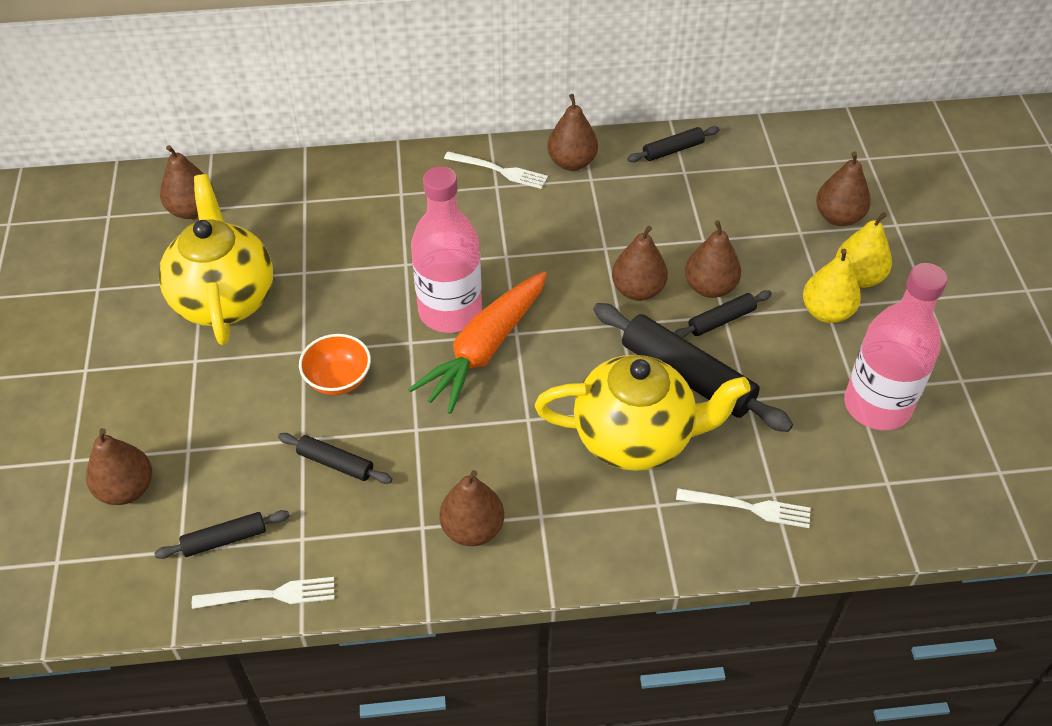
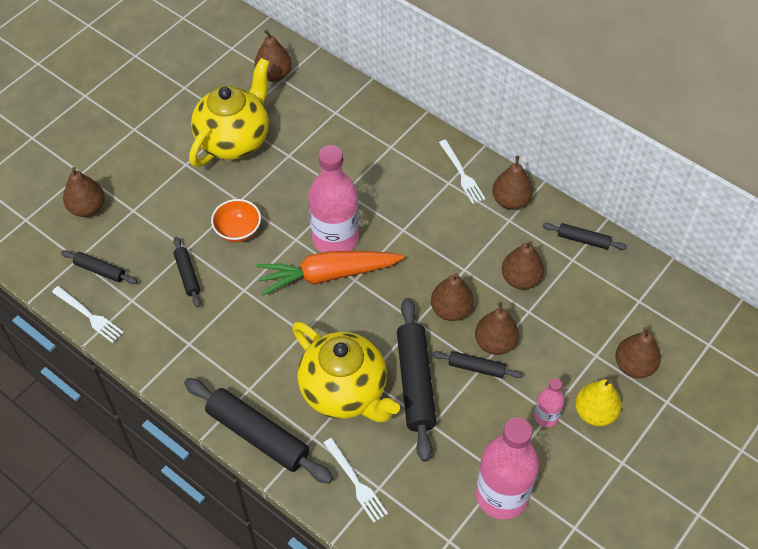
camera: 45 degrees right, 5 degrees up
(472, 529) = (210, 366): brown pear -> brown pear (520, 279)
(605, 549) = (258, 435): none -> black rolling pin
(826, 312) = (546, 416): yellow pear -> pink bottle

